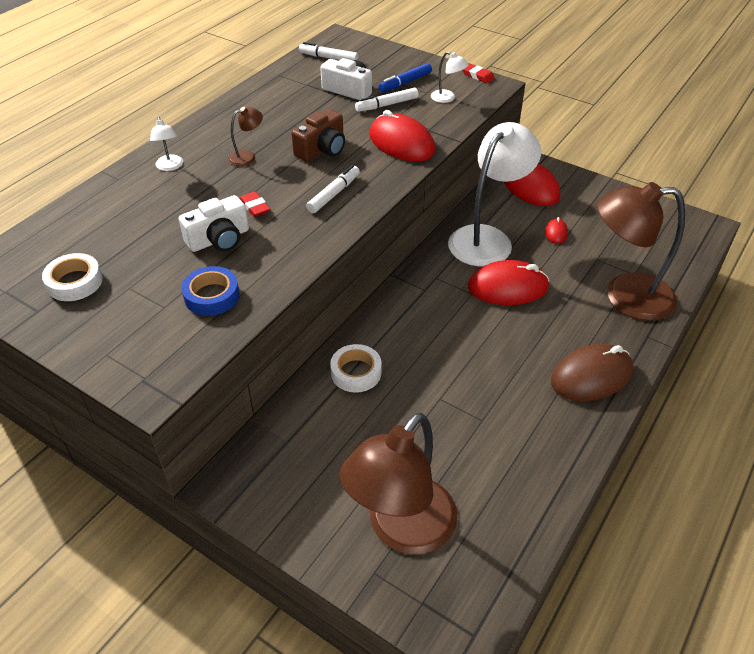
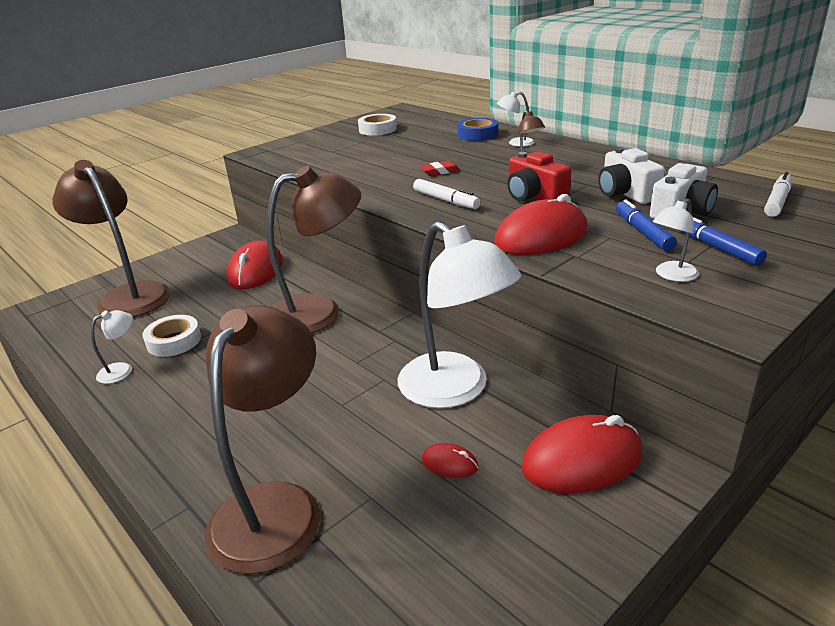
camera: 105 degrees right, 15 degrees down
(212, 296) = (332, 162): blue tape -> blue tape (477, 134)
(219, 239) = (400, 162): white camera -> white camera (626, 193)
(322, 149) = (534, 196): brown camera -> red camera
(356, 372) = (291, 285): white tape -> white tape (174, 341)
(387, 105) = (643, 232): white marker -> blue marker
(403, 335) = (319, 312): none -> brown lamp
(477, 76) = (766, 310): red eraser -> none
(508, 287) = (353, 391): red mouse -> red mouse (255, 270)
(537, 453) = (122, 370): none -> white lamp
(591, 376) = (172, 430): brown mouse -> none

